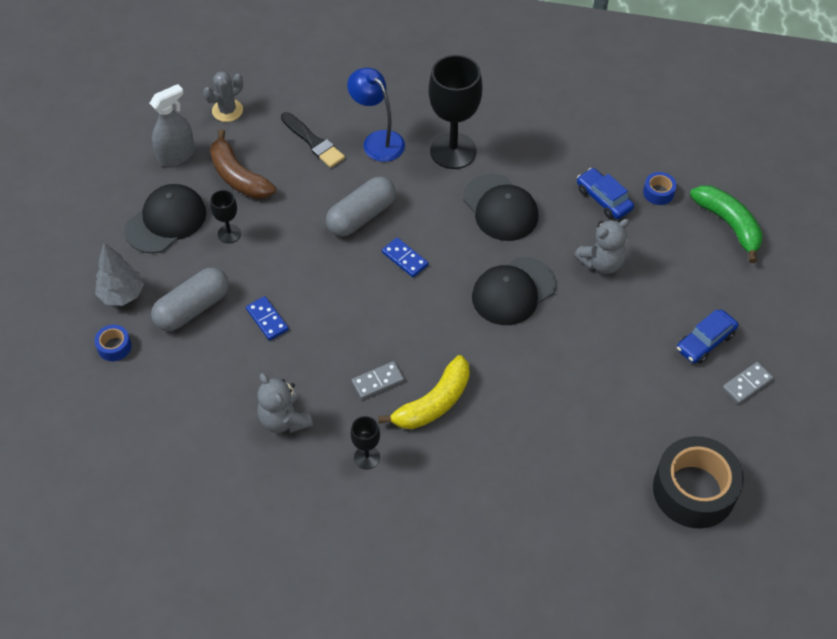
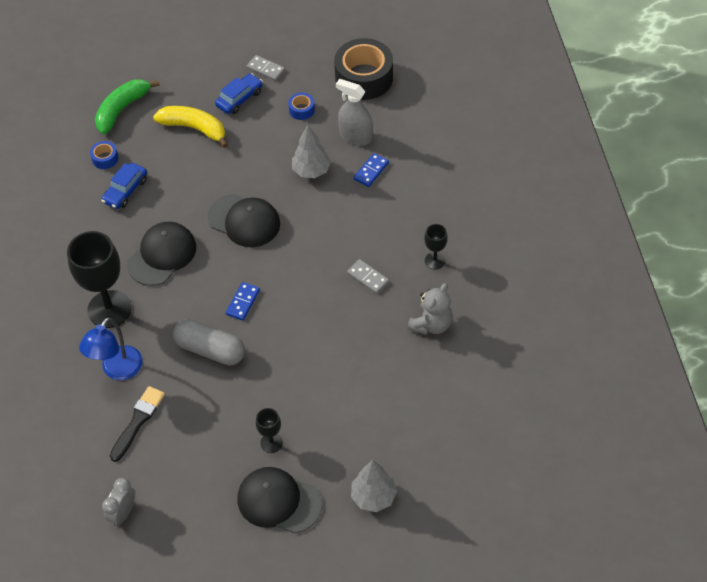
camera: 110 degrees left, 0 degrees up
(114, 347) = (427, 476): blue tape -> blue tape (301, 110)
(176, 155) = (197, 531): grey spray bottle -> grey spray bottle (355, 136)
(192, 308) = (361, 434): grey capsule -> none
(227, 110) = (123, 513): grey cactus -> grey clock
(238, 176) = (203, 465): brown banana -> none
(267, 319) = (347, 375): blue domino -> blue domino (371, 171)
(433, 403) = (369, 237): yellow banana -> yellow banana (194, 128)
(558, 378) = (311, 171): none -> grey tree
(601, 263) = (192, 175): grey teddy bear -> none
(705, 342) = (239, 99): blue car -> blue car turned 75 degrees counterclockwise

